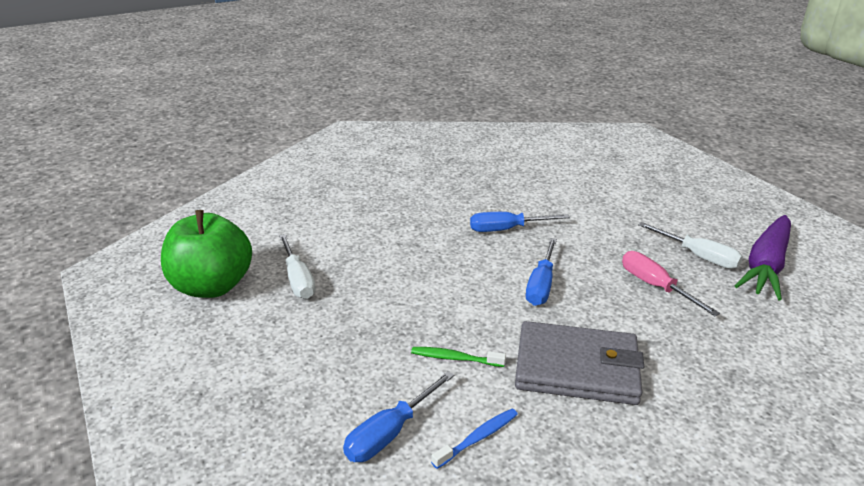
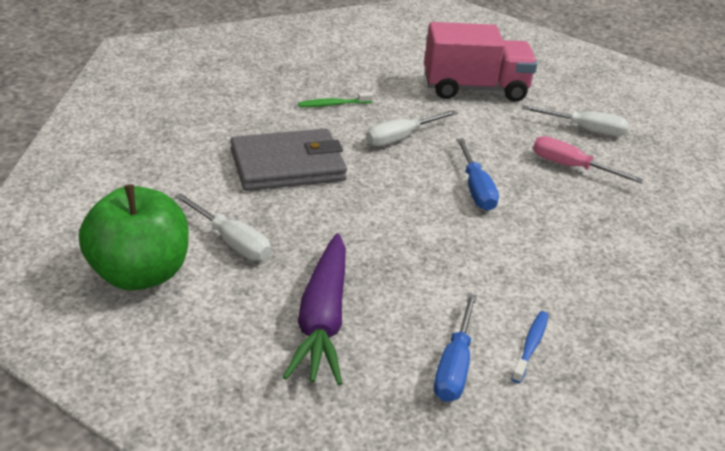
camera: 30 degrees left, 5 degrees up
(455, 358) = (455, 280): green toothbrush -> green toothbrush (333, 104)
(506, 229) = (400, 138): blue screwdriver -> white screwdriver
(577, 368) = (562, 259): grey wallet -> grey wallet (288, 165)
(611, 202) = (475, 88): none -> pink truck
(766, 266) = (641, 127): purple carrot -> purple carrot (322, 320)

